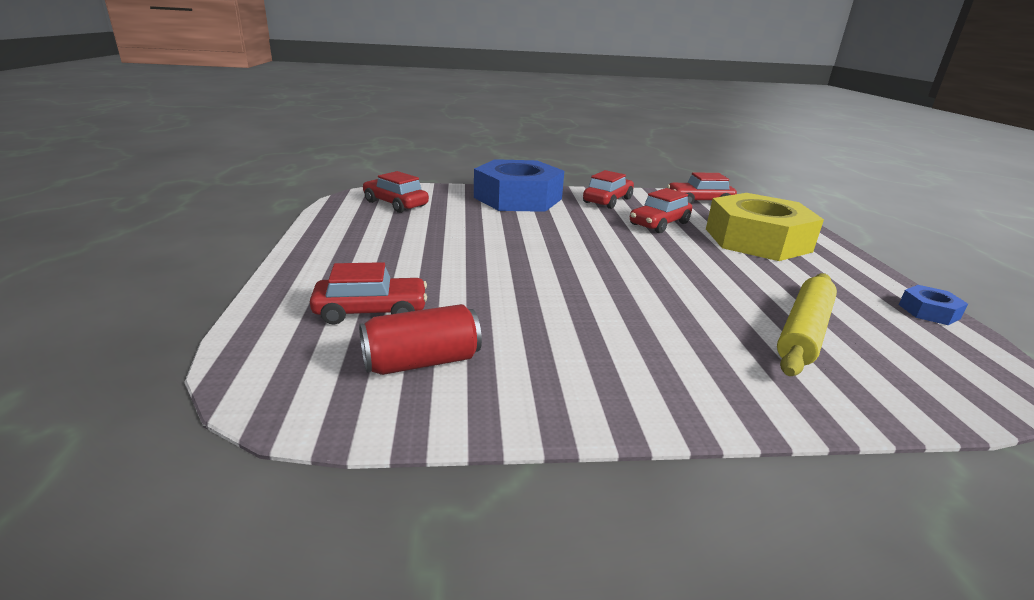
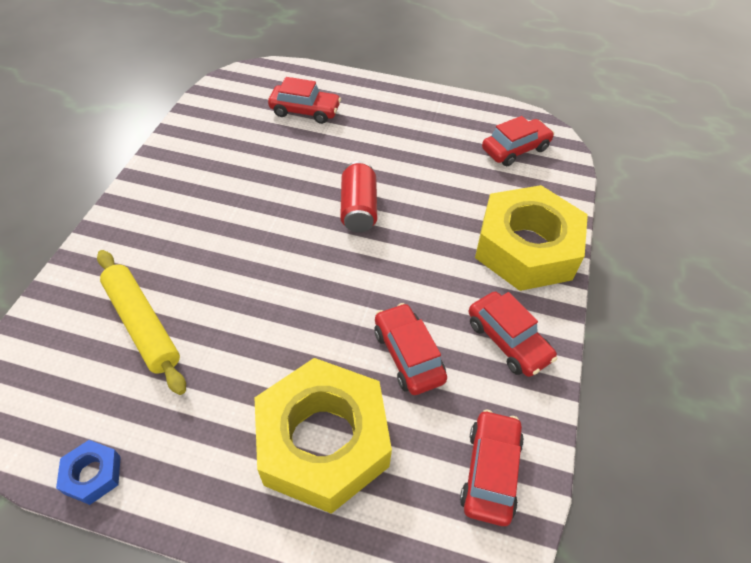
camera: 110 degrees right, 25 degrees up
(371, 311) = (305, 111): red car -> red car turned 90 degrees counterclockwise
(422, 362) = (238, 121): red can -> red can (358, 209)
(518, 198) = (526, 248): blue nut -> yellow nut

